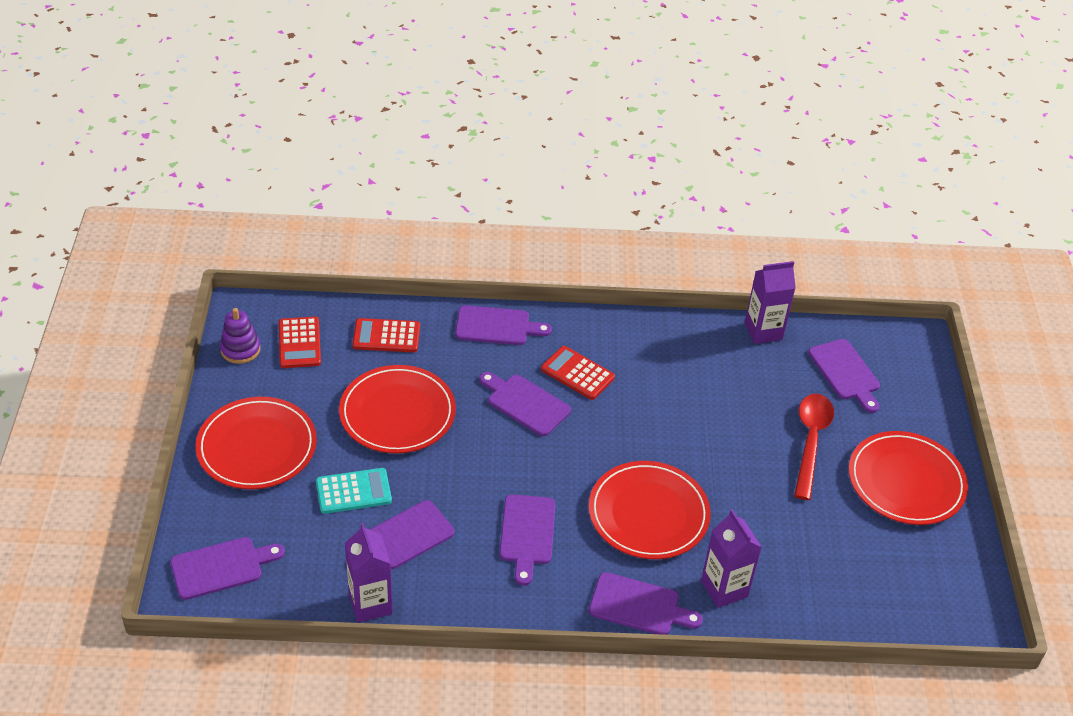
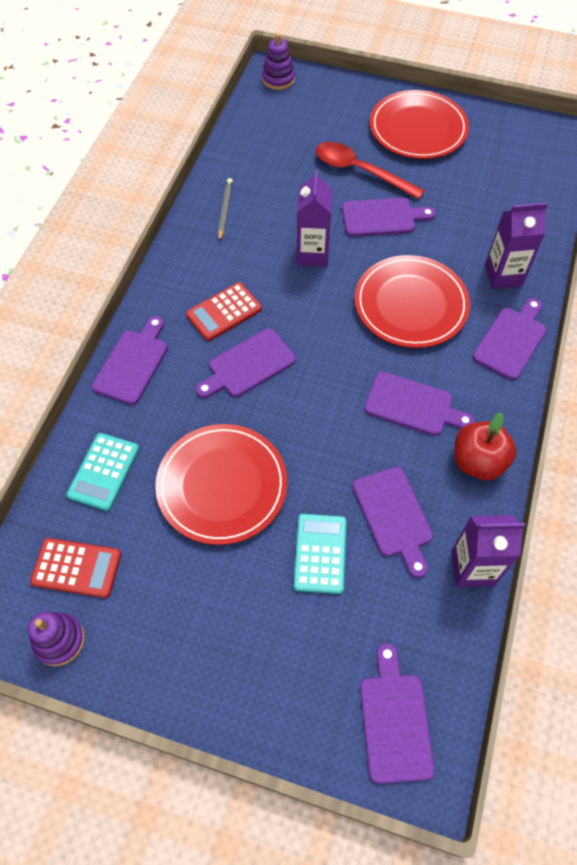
camera: 70 degrees left, 15 degrees up
(257, 446) = (224, 648): red plate -> none
(386, 336) = (104, 472): red calculator -> turquoise calculator
(482, 594) = (478, 461): none -> red apple
(700, 346) = (225, 210): none -> grey pencil
(763, 331) = (224, 162): purple carton -> purple carton (312, 254)
(845, 372) = (292, 126): purple cutting board -> purple cutting board (382, 217)
(910, 347) = (278, 79): none -> purple stacking toy

